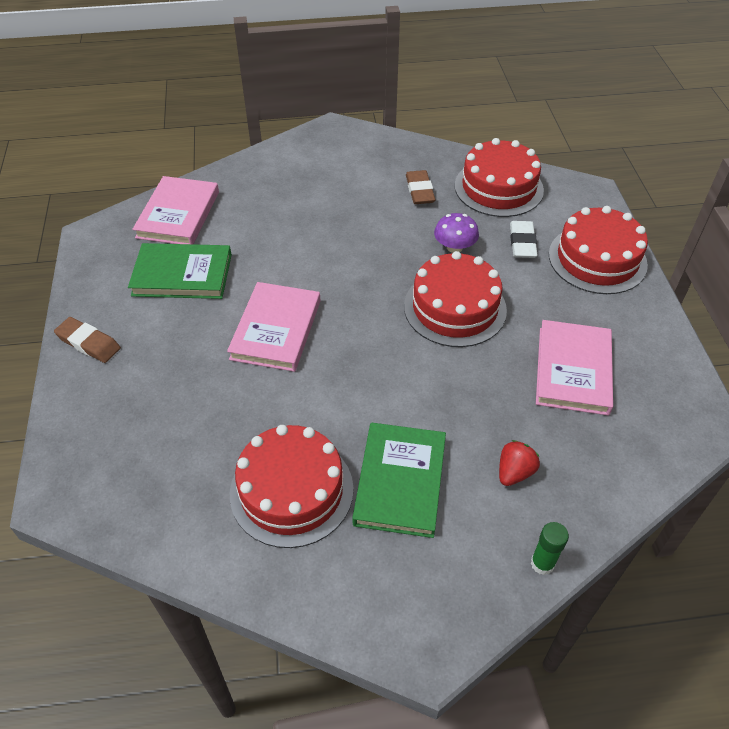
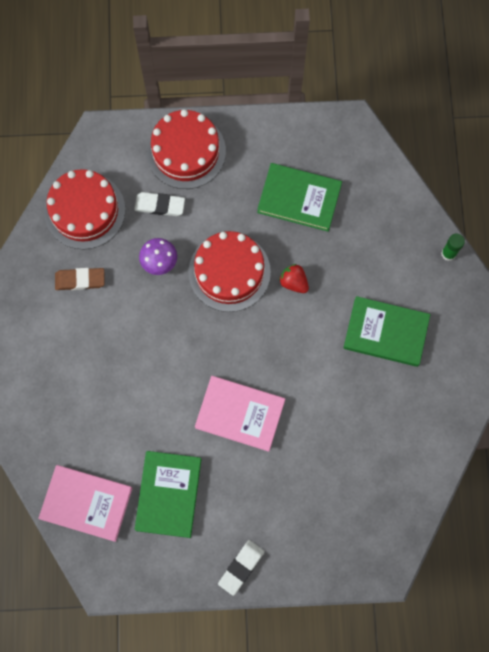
camera: 85 degrees left, 25 degrees up
(88, 343) = (241, 567): brown eraser -> white eraser
(291, 490) = (388, 405): red cake -> none
(514, 472) = (383, 257): red strawberry -> red strawberry (293, 282)
(573, 370) = (299, 199): pink book -> green book

